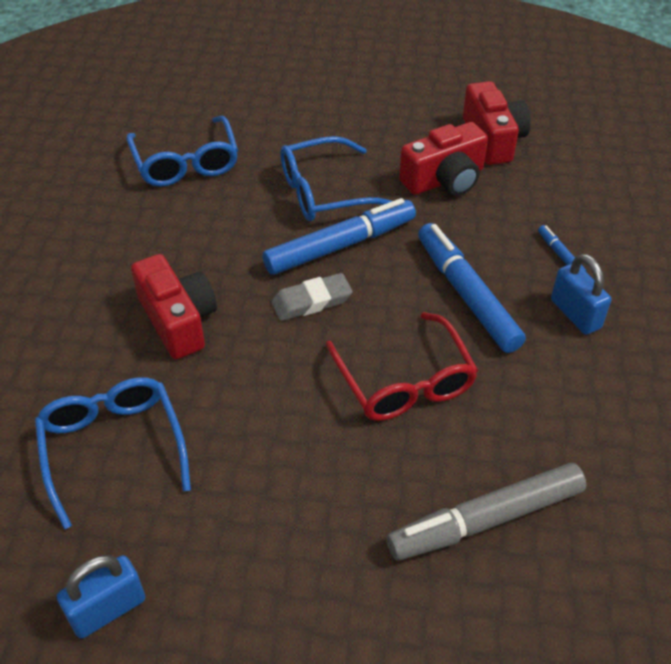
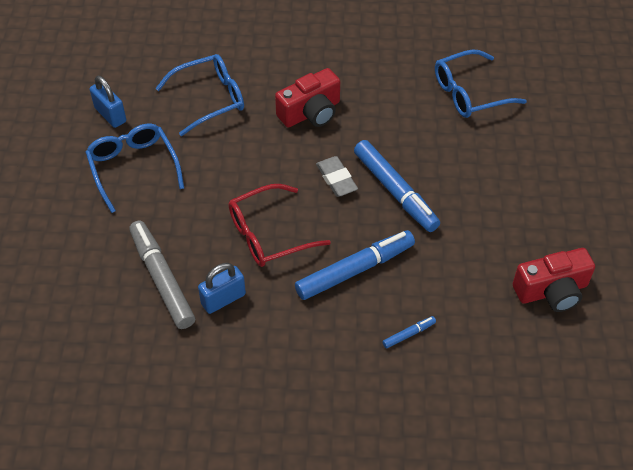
camera: 85 degrees right, 5 degrees up
(325, 192) = (454, 178): blue glasses -> blue glasses (133, 168)
(444, 179) = (487, 255): red camera -> none
(575, 314) = (343, 340): blue padlock -> blue padlock (223, 299)

